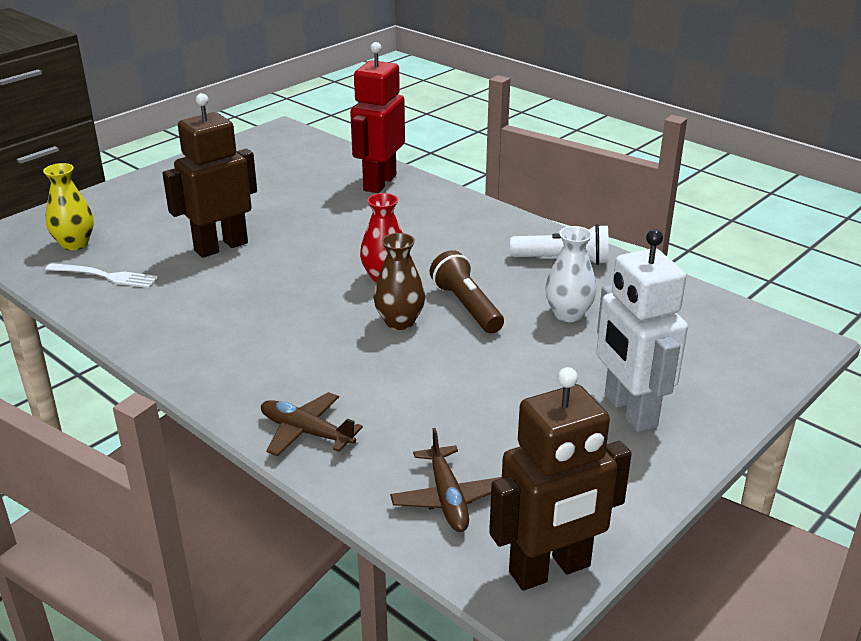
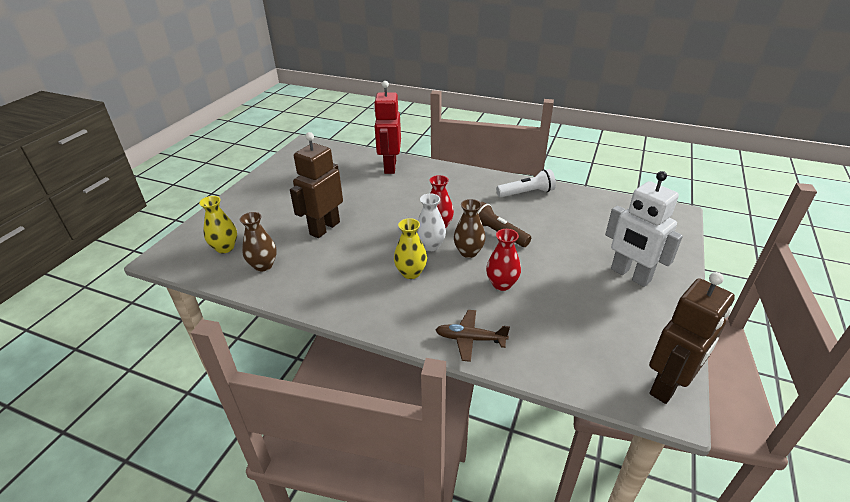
camera: 20 degrees left, 5 degrees up
(106, 276) = (263, 265): white fork -> brown vase
(293, 330) = (411, 273): none -> yellow vase
(412, 375) = (501, 284): none -> red vase
(447, 498) = (581, 358): brown plane -> none
(568, 314) = (554, 225): white vase -> white vase (430, 246)

